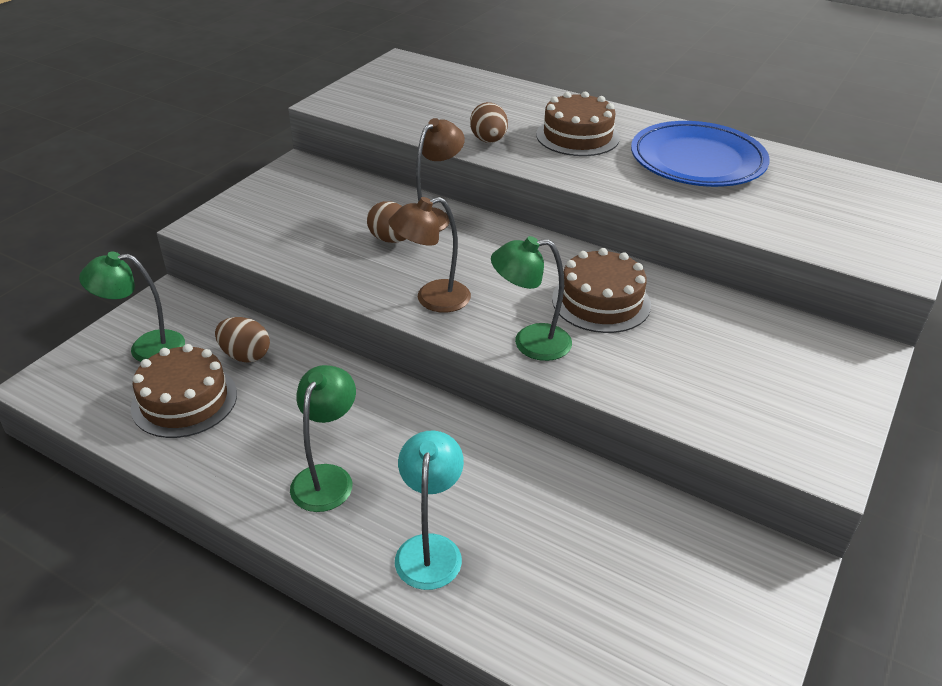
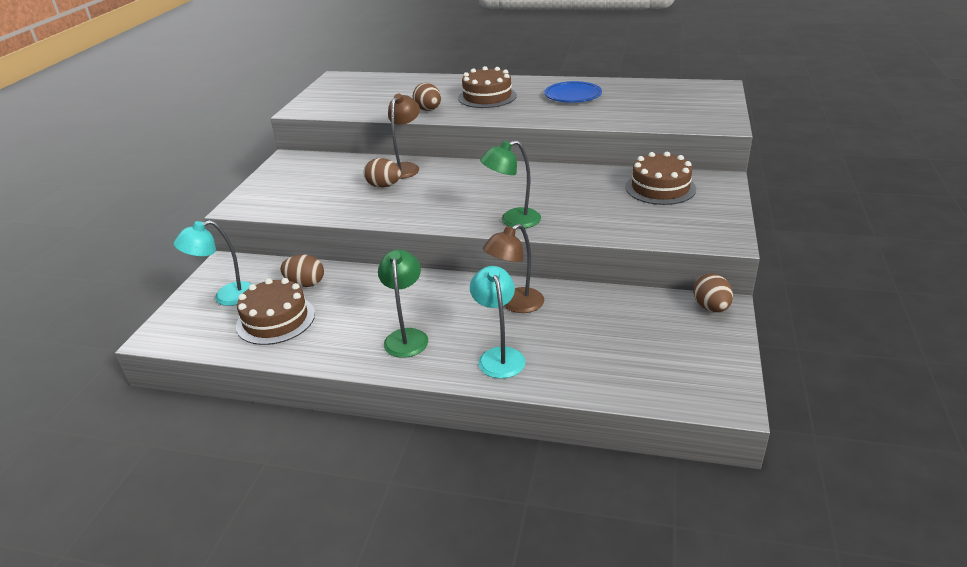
camera: 15 degrees left, 5 degrees down
(146, 348) = (226, 296): green lamp -> turquoise lamp
(432, 299) = (433, 212): brown lamp -> brown lamp (515, 305)
(601, 302) = (546, 190): brown cake -> brown cake (660, 188)
(697, 161) = (573, 95): blue plate -> blue plate, size x0.62
(768, 562) = (711, 308): none -> brown egg

